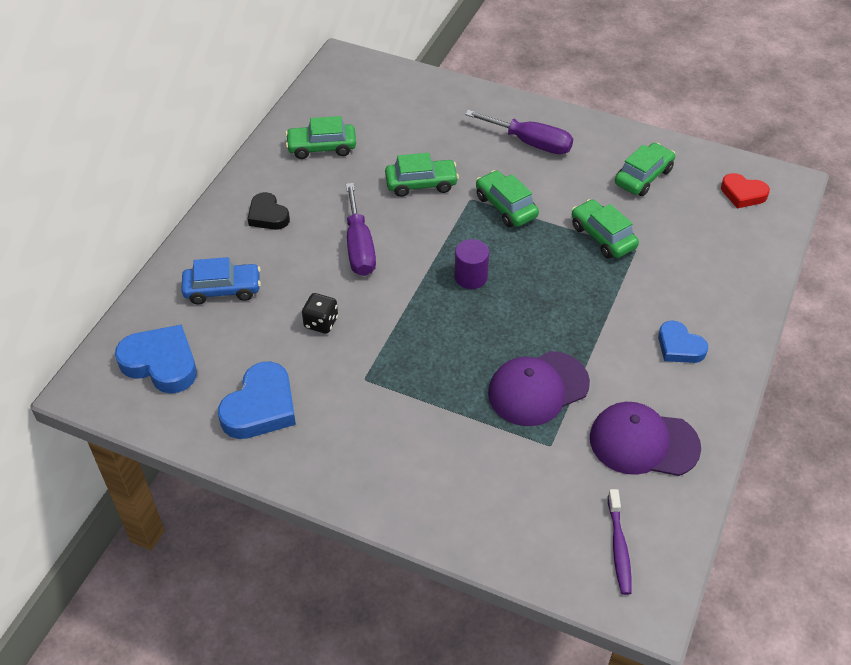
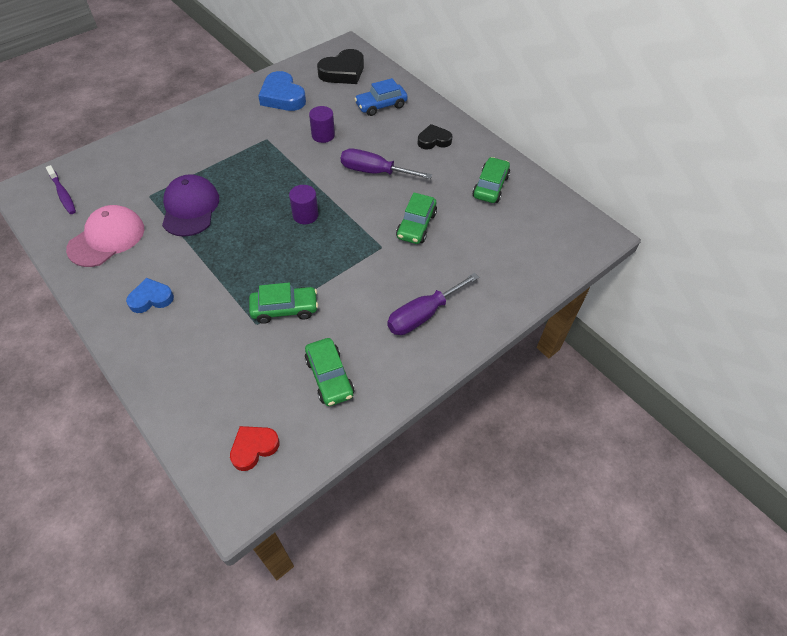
camera: 115 degrees right, 5 degrees up
(161, 363) = (343, 72): blue heart -> black heart
(223, 289) = (381, 105): blue car -> blue car turned 45 degrees clockwise
(321, 323) = (323, 135): black dice -> purple cylinder
(506, 206) = (359, 264): green car -> none
(619, 547) = (63, 194): purple toothbrush -> purple toothbrush turned 150 degrees counterclockwise
(643, 442) = (107, 238): purple cap -> pink cap

